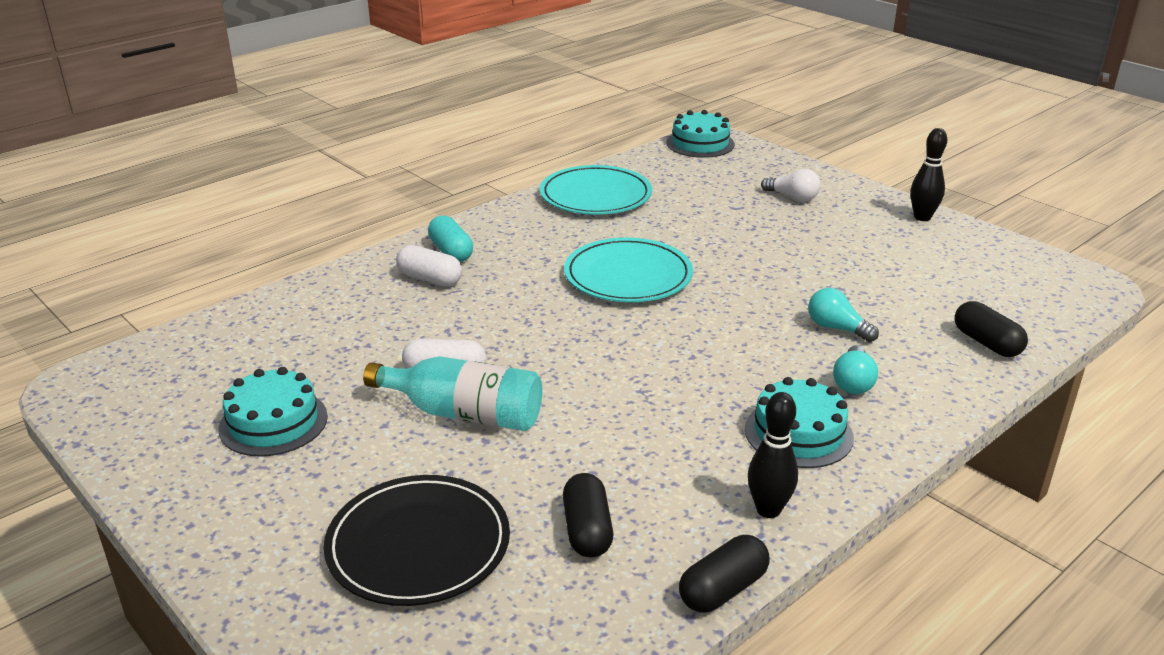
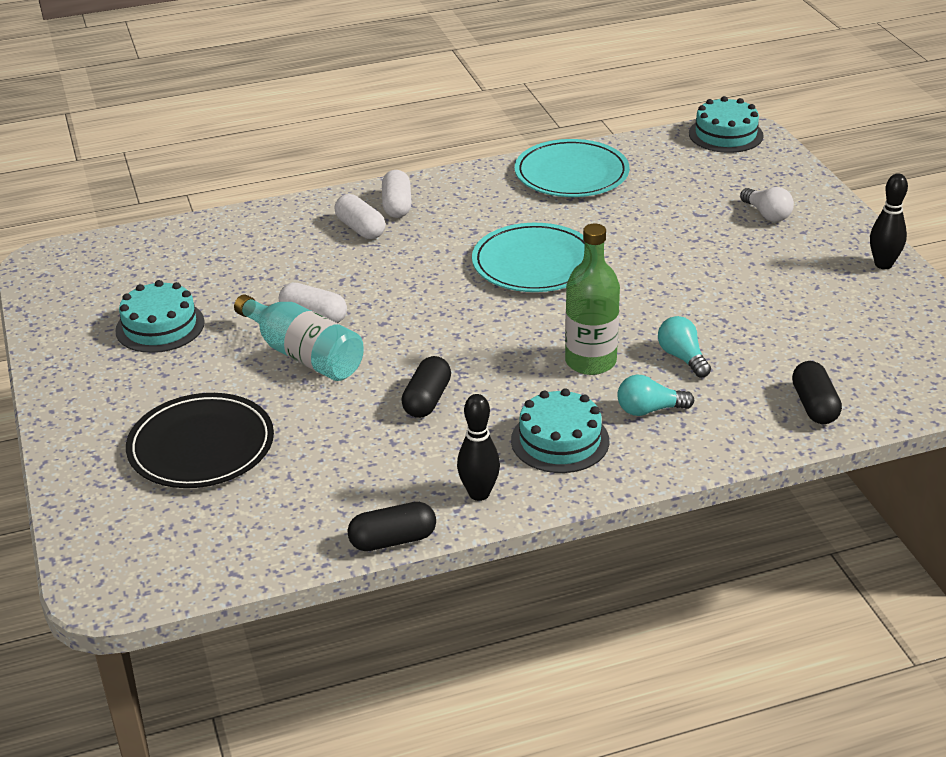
camera: 25 degrees right, 5 degrees up
(451, 251) = (397, 206): turquoise capsule -> white capsule
(587, 530) = (328, 470): black capsule -> black capsule (427, 400)
(759, 351) = (590, 361): none -> green bottle
(853, 382) = (649, 410): turquoise light bulb -> turquoise light bulb turned 45 degrees clockwise

